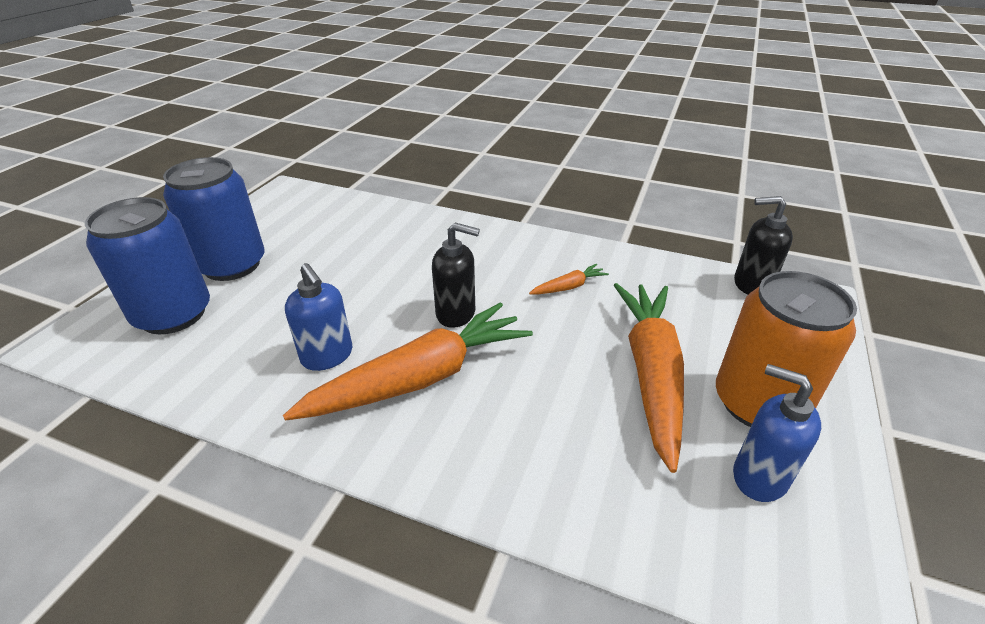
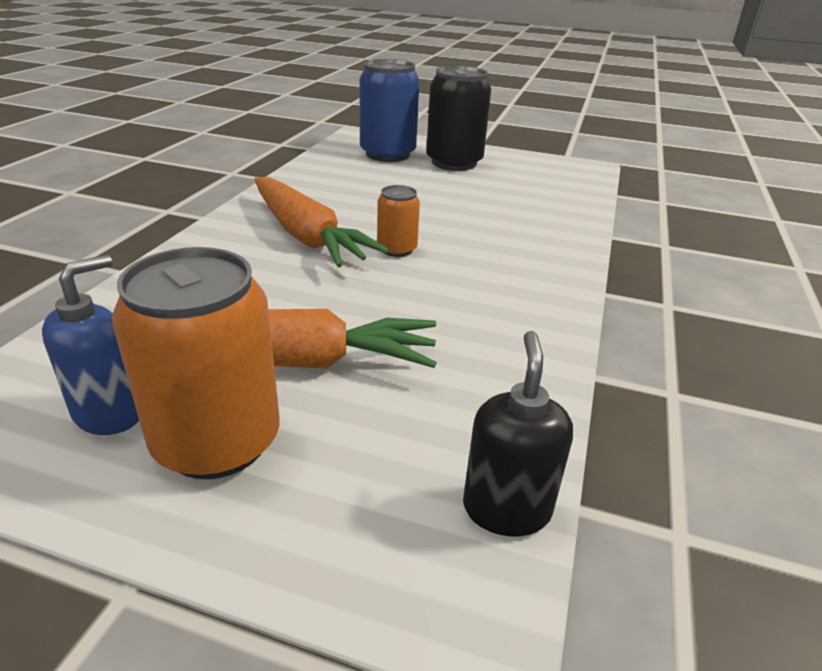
camera: 85 degrees right, 5 degrees down
(232, 265) = (454, 163): blue can -> black can
(327, 356) = (338, 202): blue soap dispenser -> none
(456, 313) = (397, 249): black soap dispenser -> orange can
(568, 287) = (457, 315): orange carrot -> none

